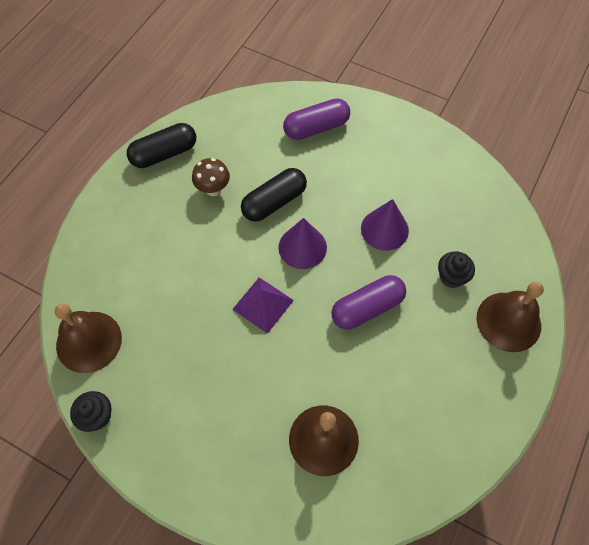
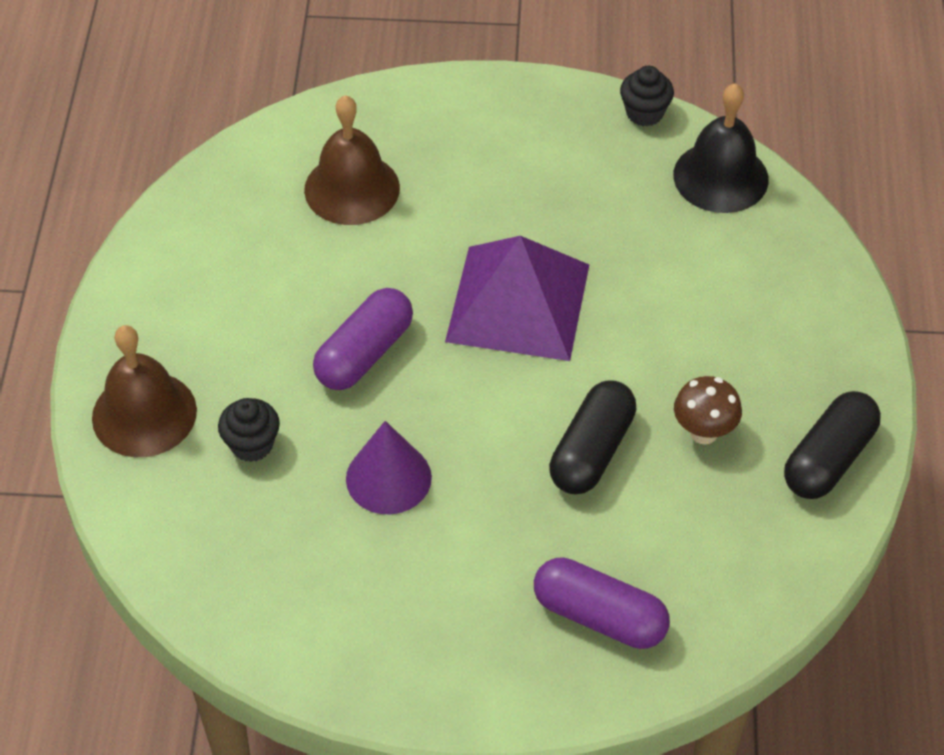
camera: 155 degrees right, 10 degrees down
(89, 341) = (720, 177): brown bell -> black bell
(263, 304) = (518, 302): purple pyramid -> purple pyramid, size x1.79
(302, 247) = (506, 400): purple cone -> none
(316, 128) = (599, 616): purple capsule -> purple capsule turned 75 degrees clockwise

